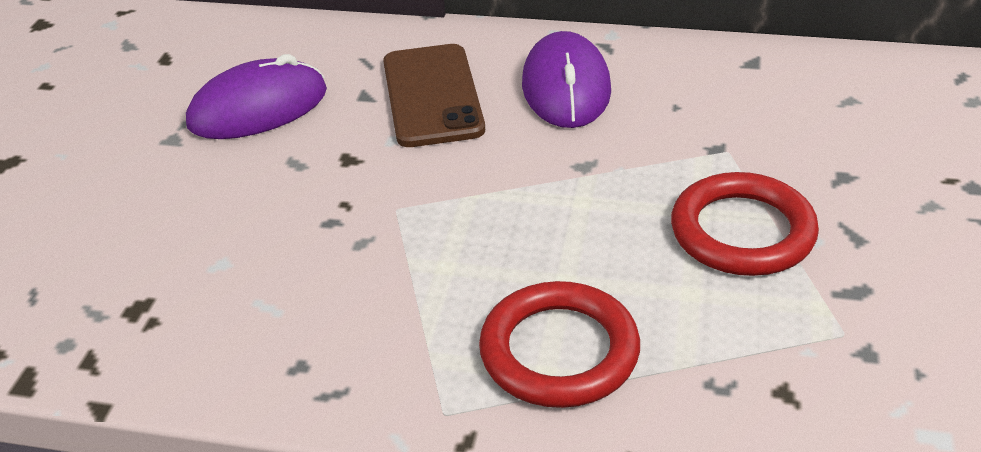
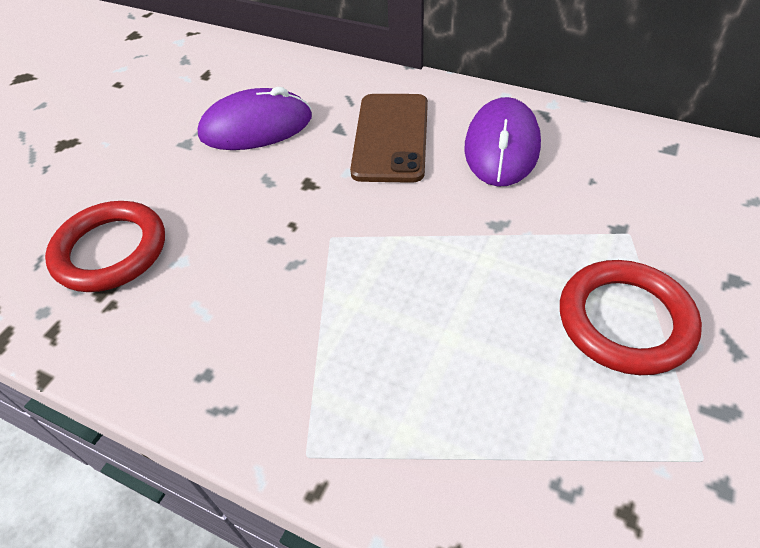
camera: 15 degrees right, 10 degrees up
(559, 351) = (425, 413): red ring -> red ring (110, 251)

